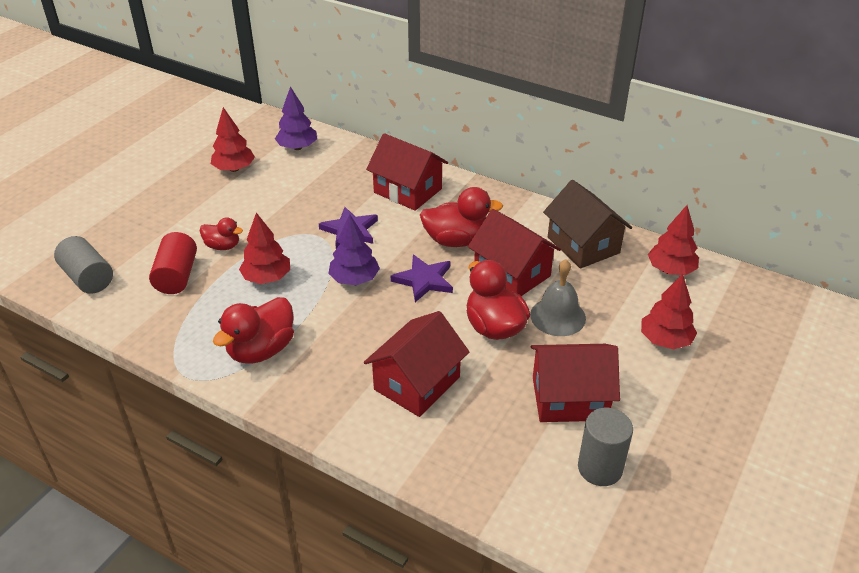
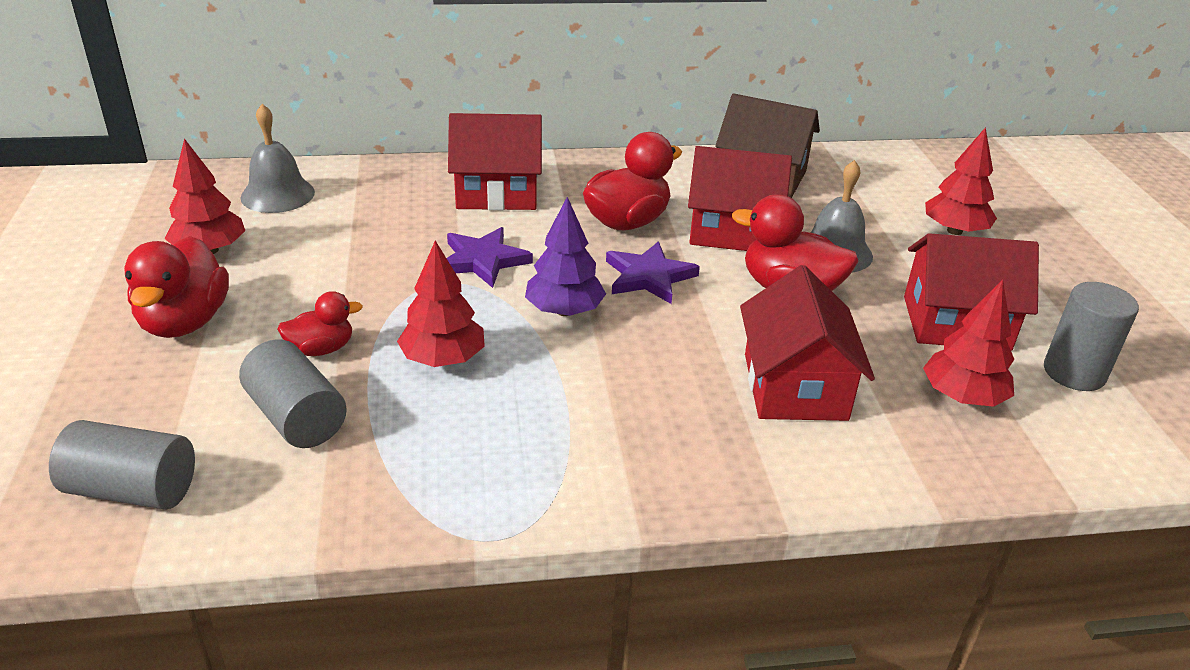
camera: 40 degrees left, 5 degrees down
(177, 276) = (296, 417): red cylinder -> grey cylinder
(261, 350) = (556, 448): red duck -> red duck (185, 322)
(297, 147) = (277, 194): purple tree -> grey bell
(569, 398) = (956, 323): red house -> red house turned 45 degrees clockwise
(670, 270) = (869, 168): red tree -> red tree (962, 397)

